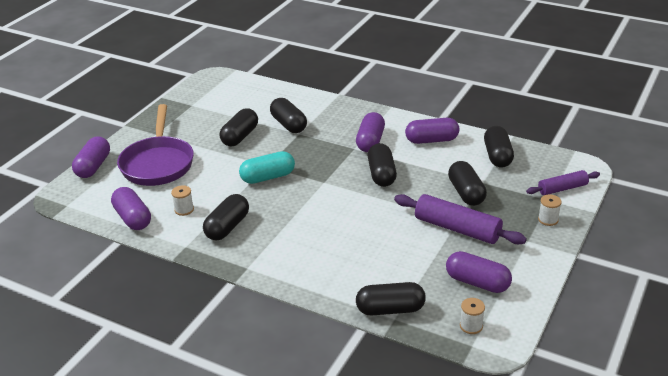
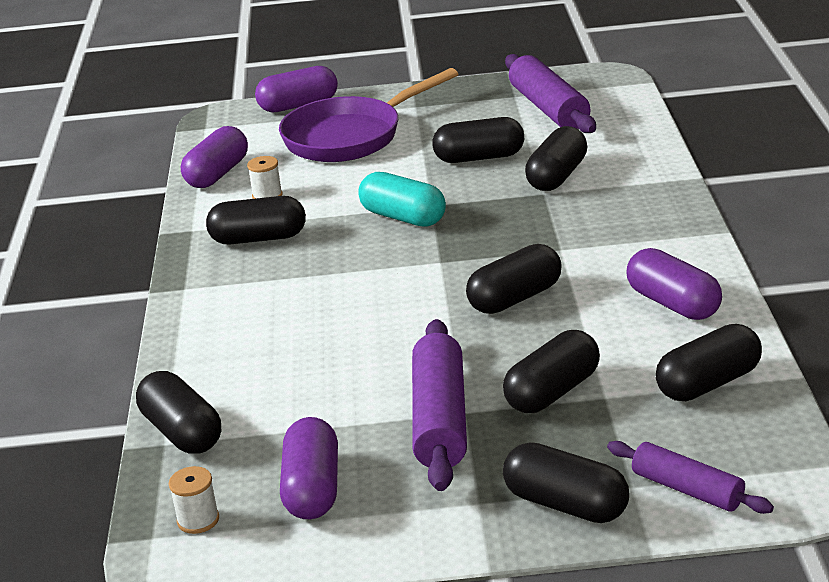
camera: 60 degrees right, 5 degrees down
(220, 102) = (549, 108): none -> purple rolling pin
(370, 141) = (596, 254): purple capsule -> none
(548, 219) = (565, 504): white spool -> black capsule

